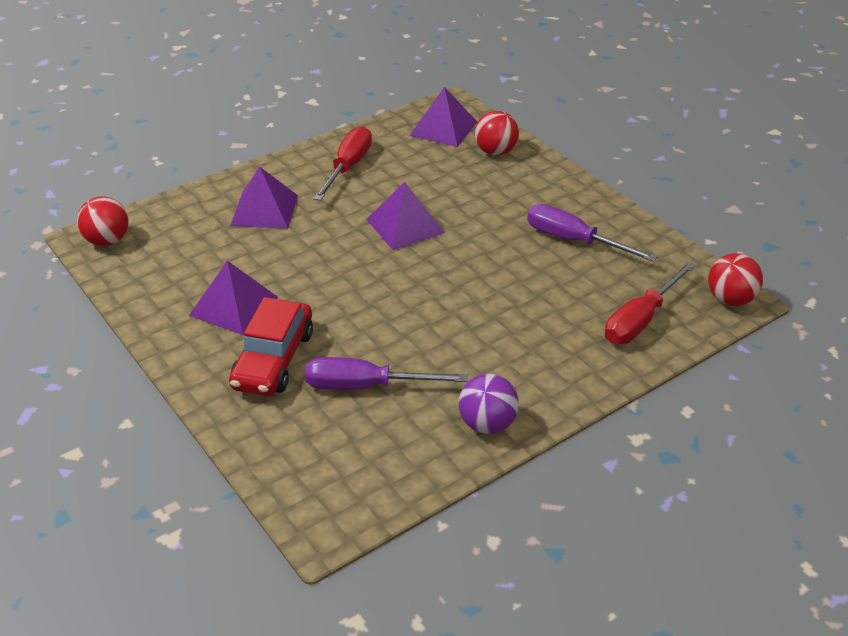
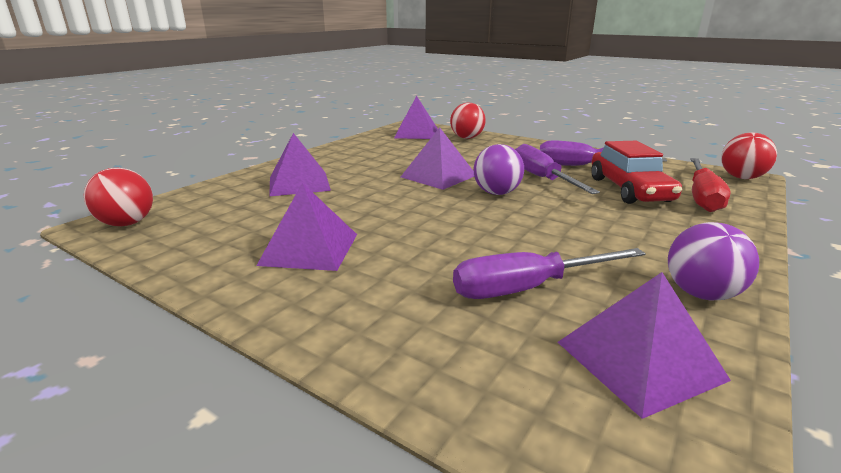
camera: 20 degrees left, 15 degrees down
(273, 360) = (393, 286): red car -> red car (629, 190)
(348, 167) = (358, 155): red screwdriver -> none
(383, 458) = (639, 360): none -> purple pyramid
(440, 267) = (496, 193): none -> purple ball
(507, 253) = (541, 178): none -> purple screwdriver

